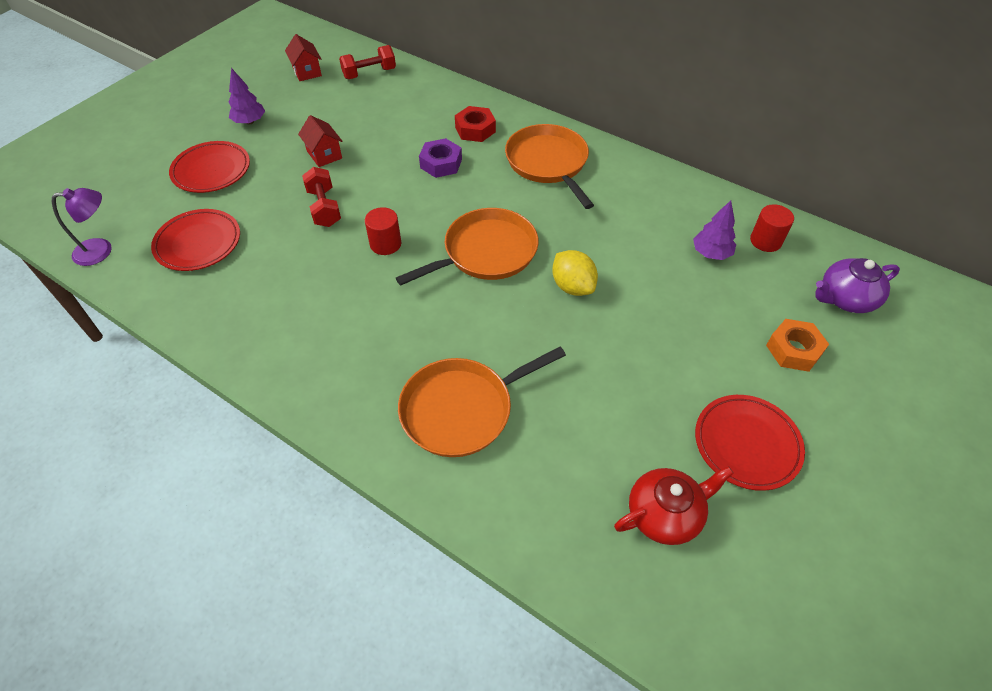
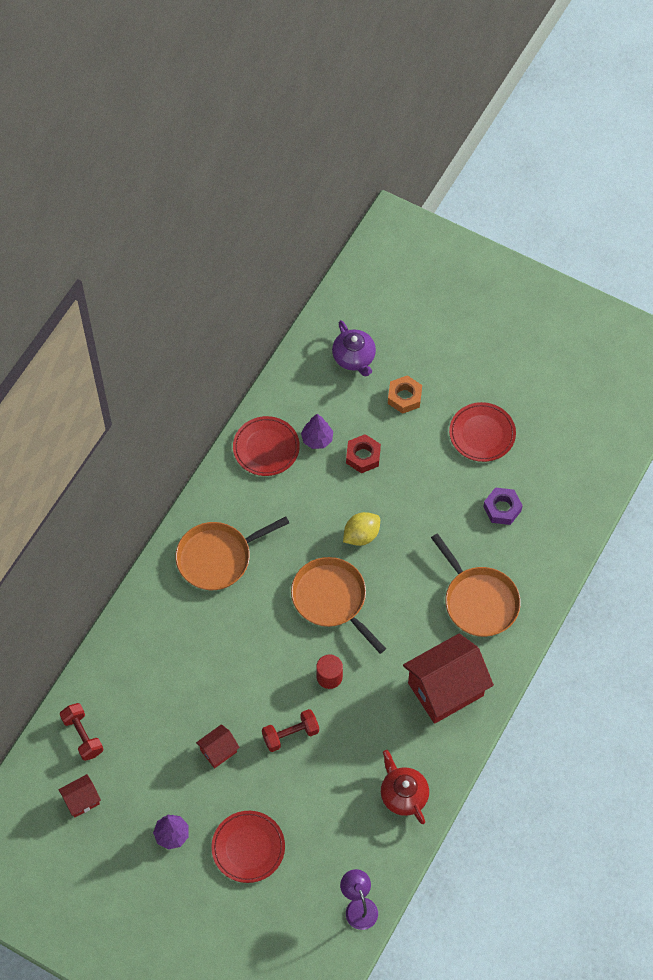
camera: 95 degrees left, 10 degrees up
(198, 243) = (342, 827): red plate -> red plate (266, 448)
(338, 356) = (445, 689): none -> red house
(441, 163) = (224, 647): purple nut -> purple nut (502, 508)
(475, 129) = (172, 623): red nut -> red nut (363, 456)
(665, 514) = (535, 482): red teapot -> red teapot (403, 794)
(765, 241) = (300, 400): red cylinder -> none

